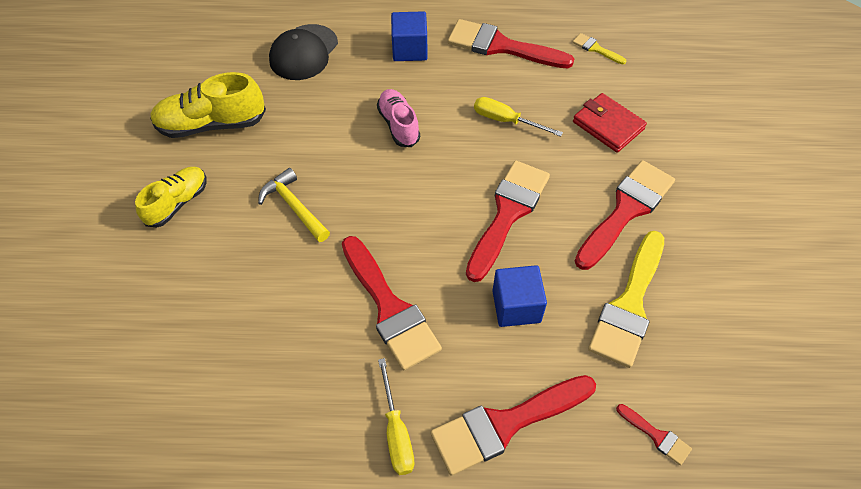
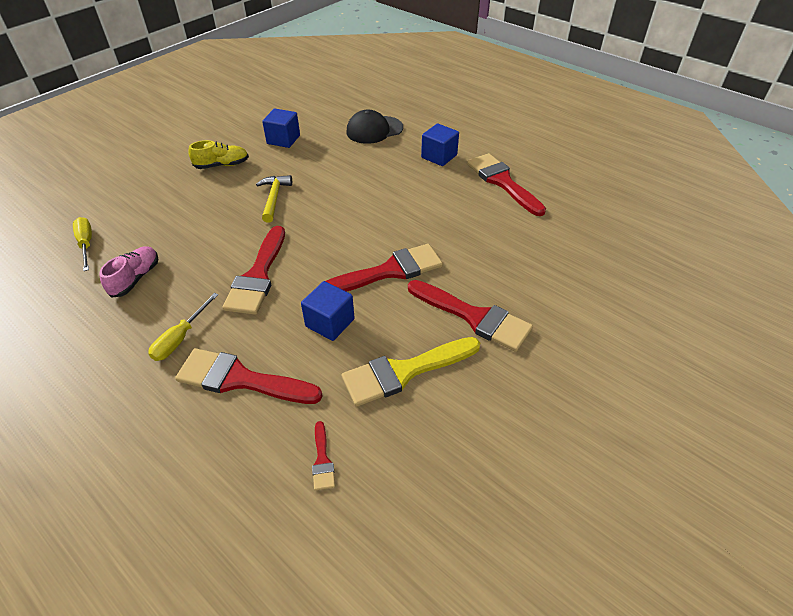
camera: 40 degrees right, 10 degrees down
(211, 124) = (283, 139): yellow shoe -> blue cube
(398, 125) = (382, 190): pink shoe -> pink shoe (135, 278)
(506, 120) = (453, 222): yellow screwdriver -> yellow screwdriver (86, 244)
(596, 49) = (572, 215): yellow brush -> none
(608, 125) = (524, 262): red wallet -> none
(626, 210) = (474, 317): red brush -> red brush turned 45 degrees clockwise

